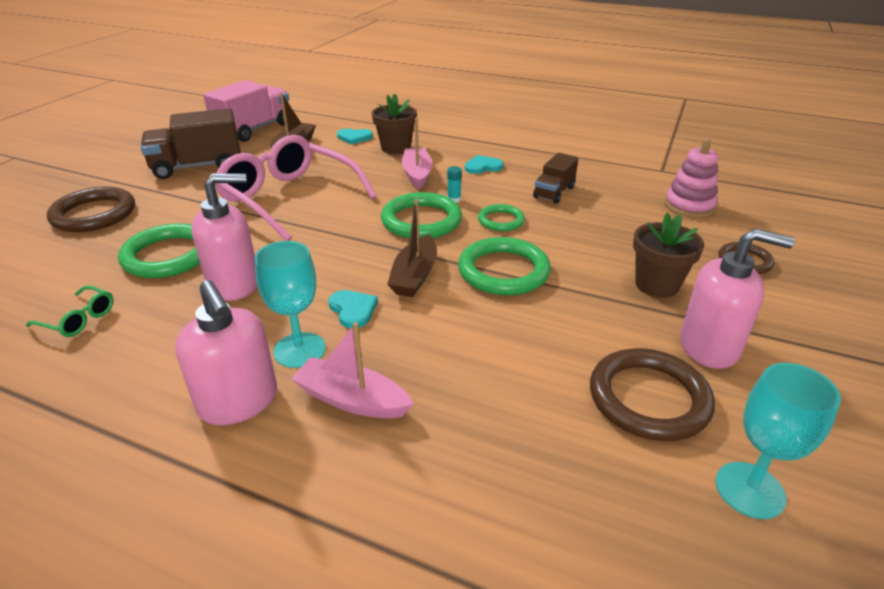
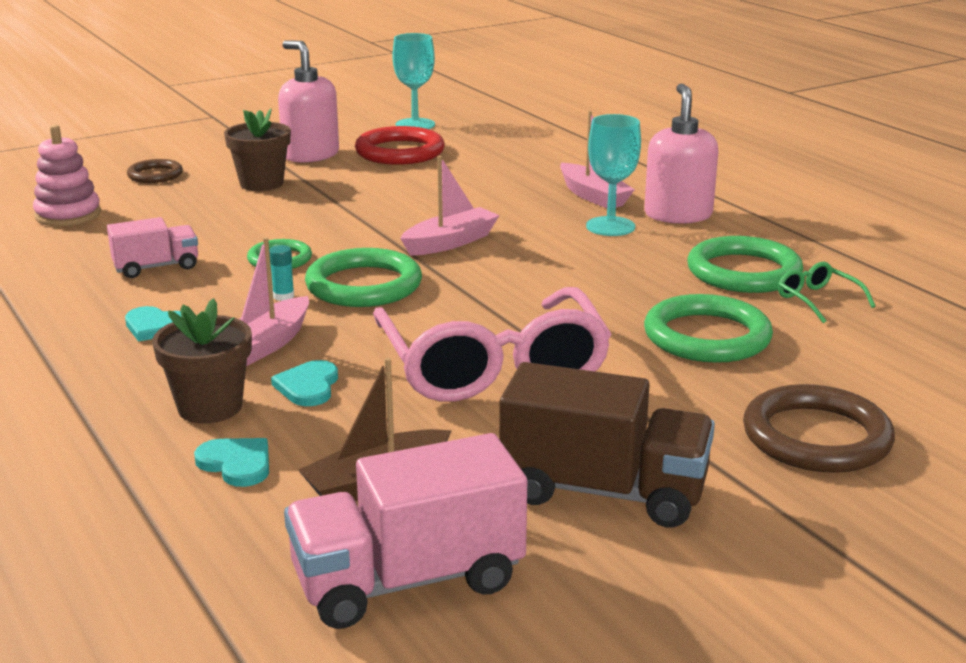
camera: 145 degrees left, 10 degrees down
(235, 284) = (639, 285): pink soap dispenser -> none
(353, 310) = (539, 236): turquoise heart -> turquoise heart (308, 386)
(415, 276) = (450, 242): brown boat -> pink boat
(503, 271) = (364, 223): green ring -> green ring (744, 272)
(554, 192) = (156, 267): brown truck -> pink truck
(648, 398) = (400, 152): brown ring -> red ring

